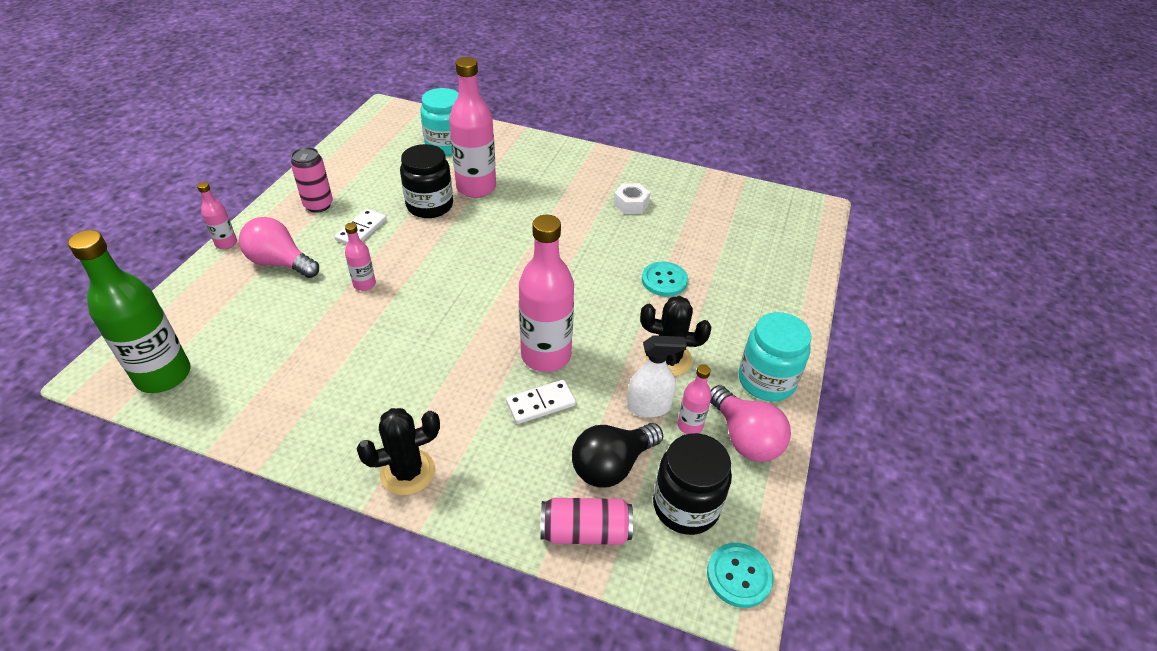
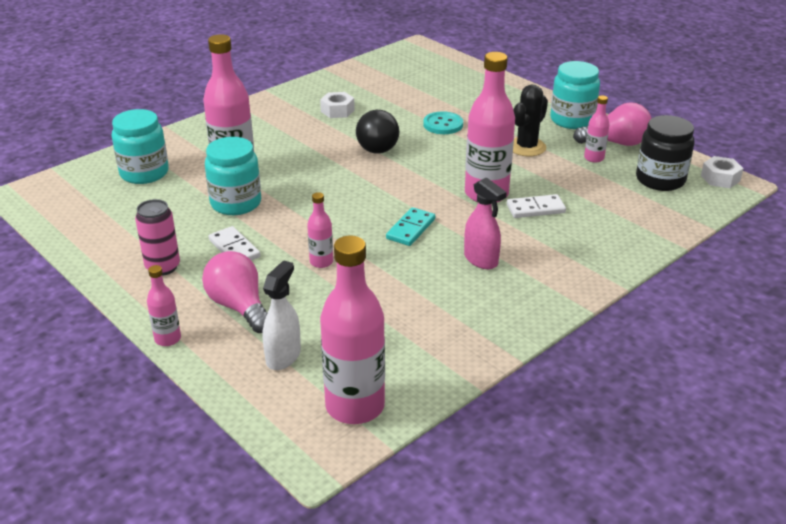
camera: 60 degrees left, 10 degrees down
(163, 375) = (355, 406): green bottle -> pink bottle
(280, 263) = (239, 307): pink light bulb -> pink light bulb turned 90 degrees clockwise
(407, 472) = (568, 283): black cactus -> none
(418, 389) = (481, 260): none -> pink spray bottle
(430, 205) = (236, 203): black jar -> turquoise jar
(447, 322) = (410, 229): none -> turquoise domino
(541, 404) = (535, 209): white domino -> white domino turned 75 degrees clockwise
(585, 532) = (662, 221): pink can -> none
(612, 465) = (611, 196): black light bulb -> black light bulb (376, 145)
(649, 407) = (567, 168): white spray bottle -> white spray bottle (283, 356)
(739, 576) = (720, 178): turquoise button -> white nut

